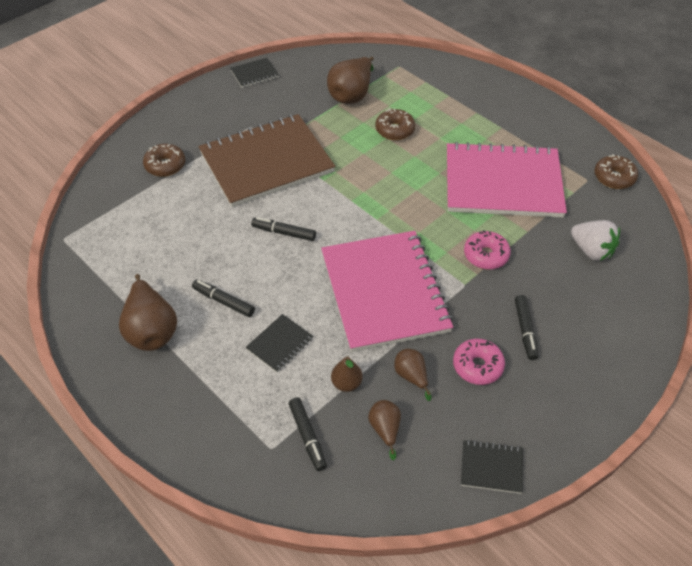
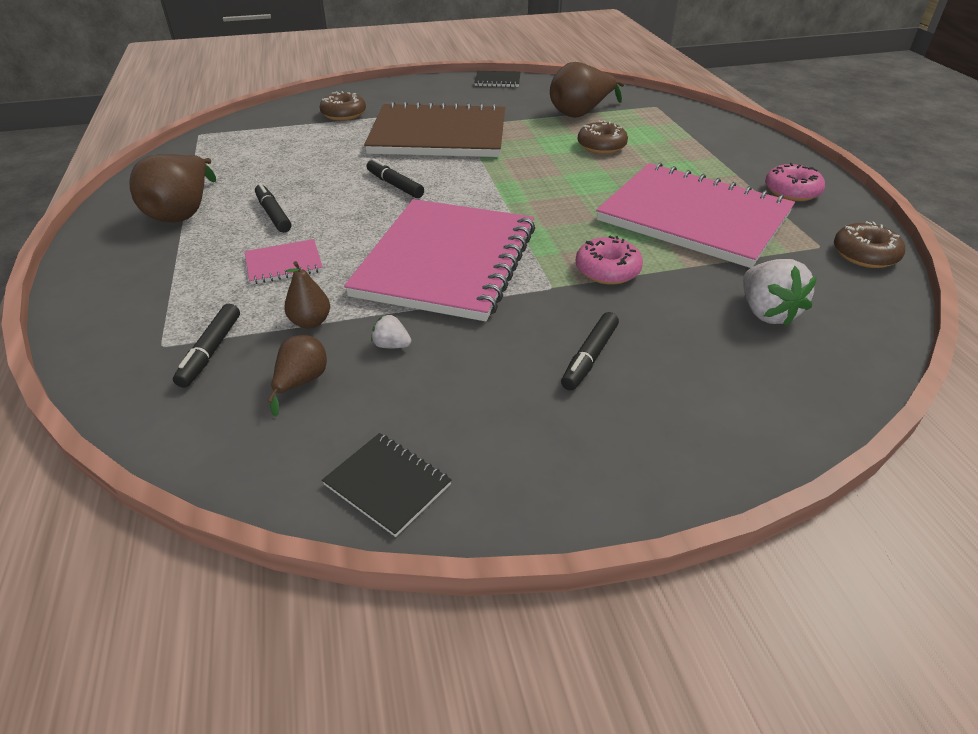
camera: 30 degrees right, 10 degrees down
(280, 344) = (284, 264): black notebook -> pink notebook
(411, 376) = (391, 345): brown pear -> white strawberry
(477, 366) = (486, 368): pink donut -> pink donut (791, 191)

